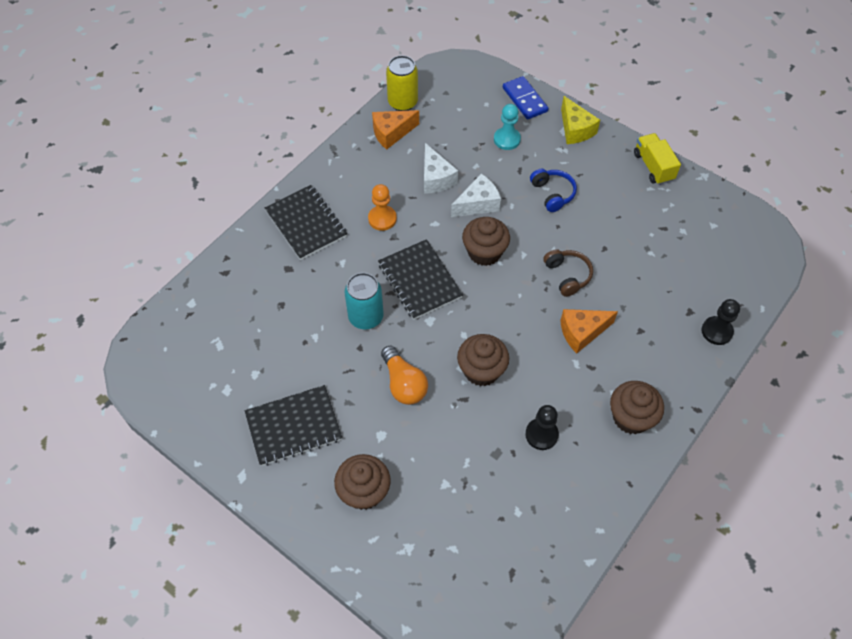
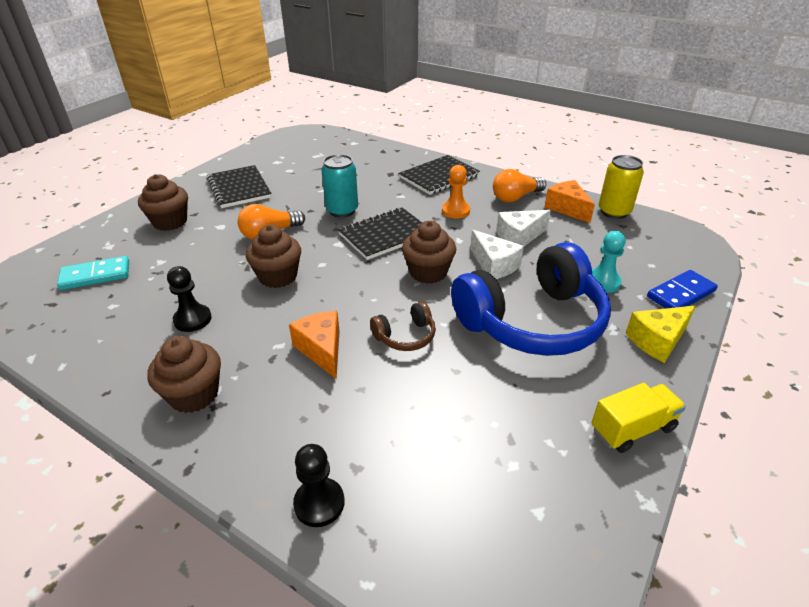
camera: 85 degrees right, 20 degrees down
(364, 167) = (515, 197): none -> orange light bulb
(466, 544) = (95, 275): none -> turquoise domino
(552, 193) = (532, 321): blue headphones -> blue headphones, size x2.36

